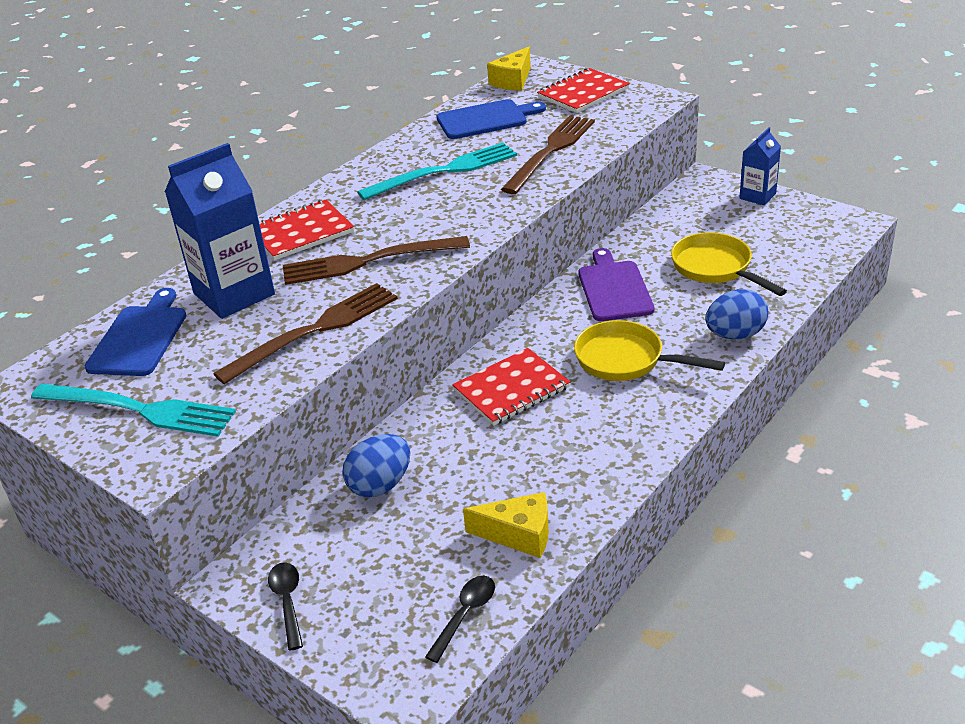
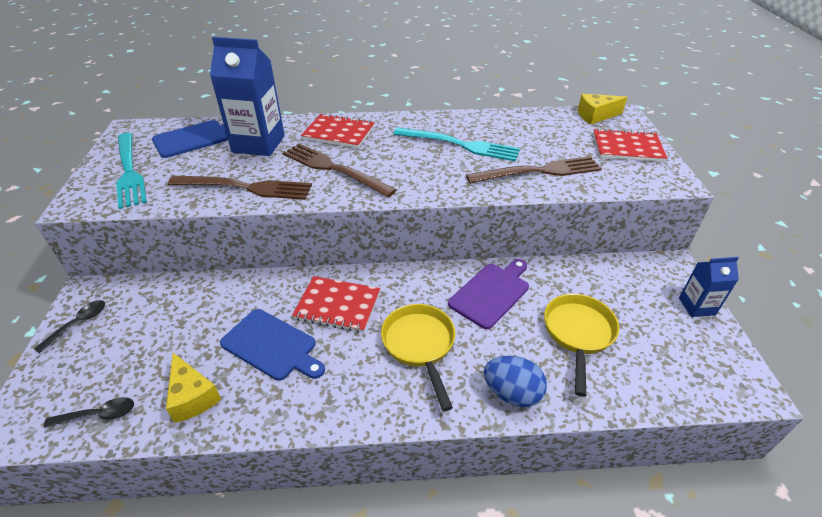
camera: 45 degrees right, 5 degrees up
(380, 485) = (202, 301): blue egg -> none
(486, 119) = (537, 129): blue cutting board -> blue cutting board (272, 346)

